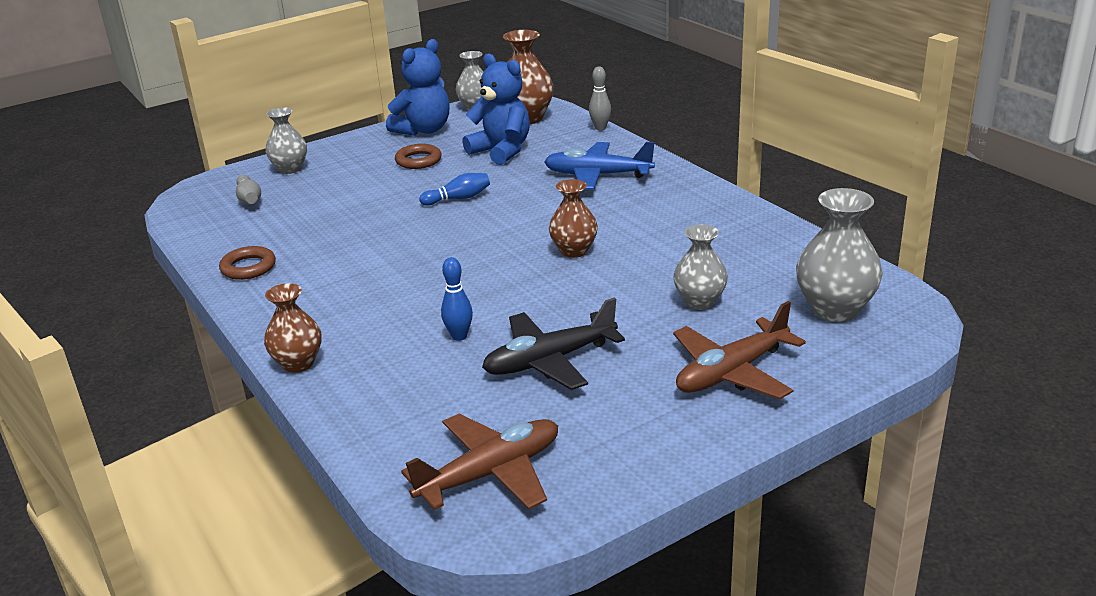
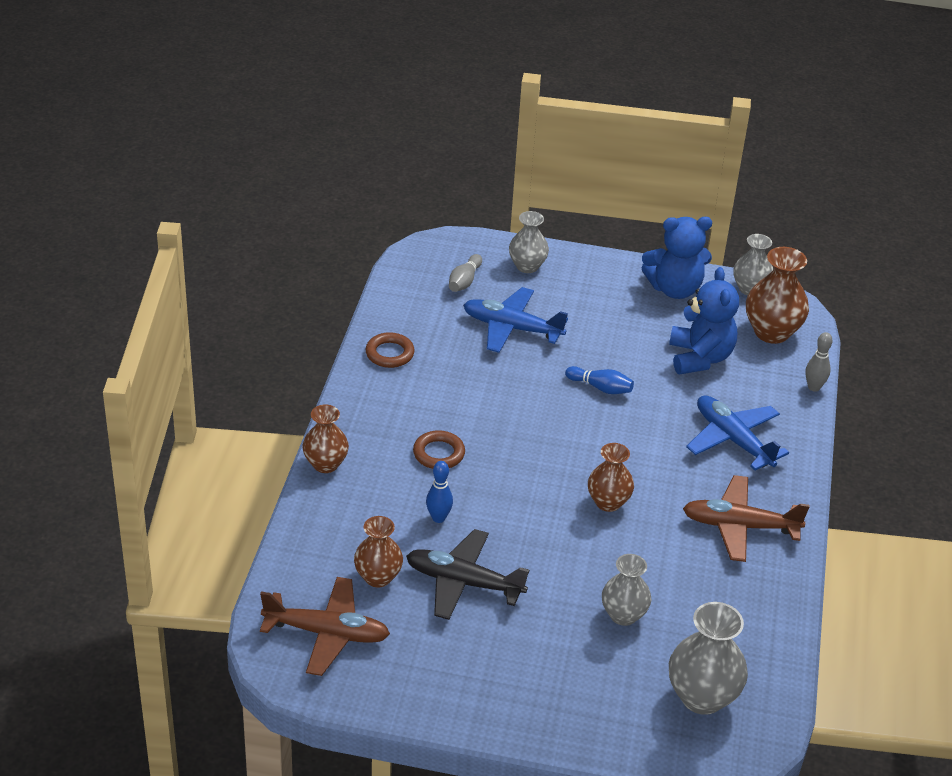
camera: 40 degrees right, 10 degrees up
(332, 204) = (511, 328): none -> blue plane
(418, 160) = (626, 323): brown ring -> brown ring (439, 453)
(471, 405) = (378, 577): none -> brown vase
(731, 373) = (556, 685): brown plane -> brown plane (739, 526)

